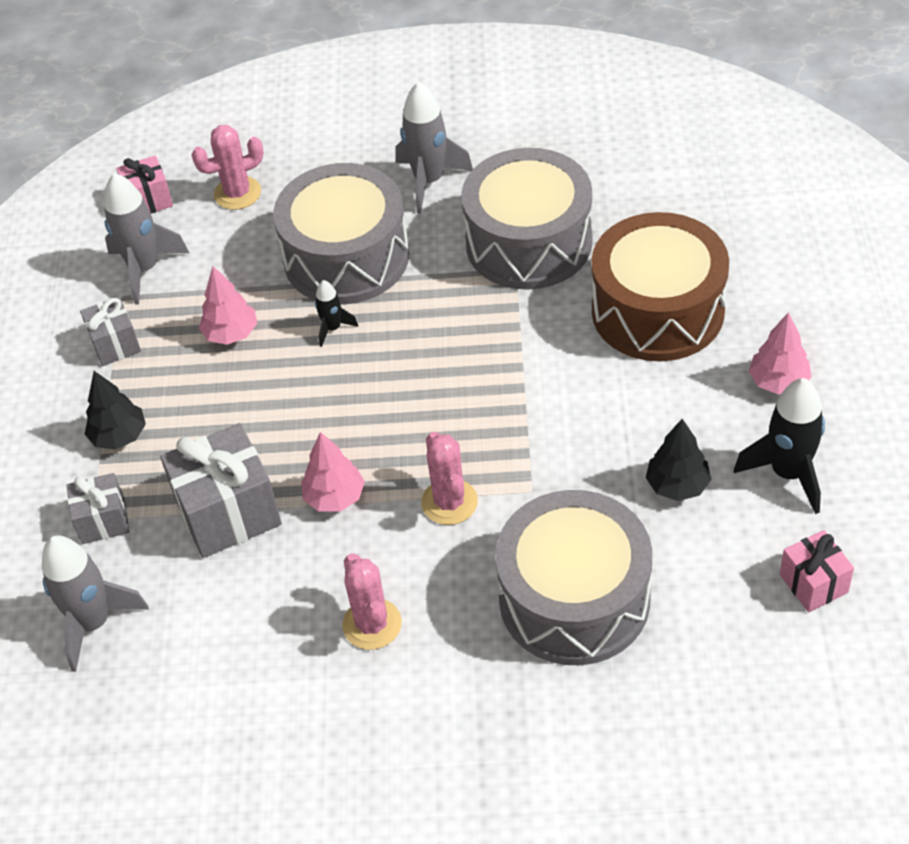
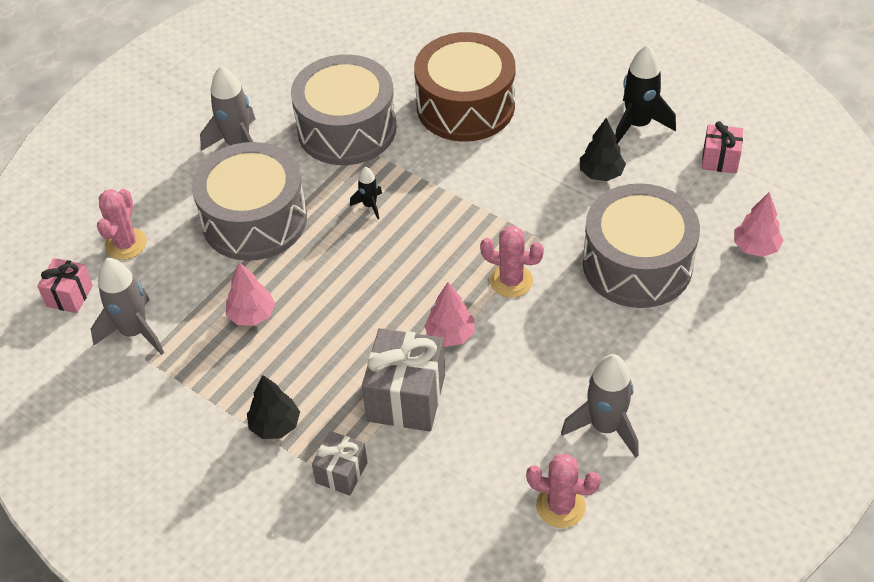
camera: 55 degrees left, 0 degrees up
(94, 623) = (425, 522): grey rocket -> grey rocket (605, 427)
(115, 344) = (186, 385): grey gift -> none
(332, 328) = (308, 260): black rocket -> black rocket (370, 205)
(372, 624) = (567, 370): pink cactus -> pink cactus (560, 506)
(778, 382) = (571, 90): pink tree -> pink tree (755, 247)

